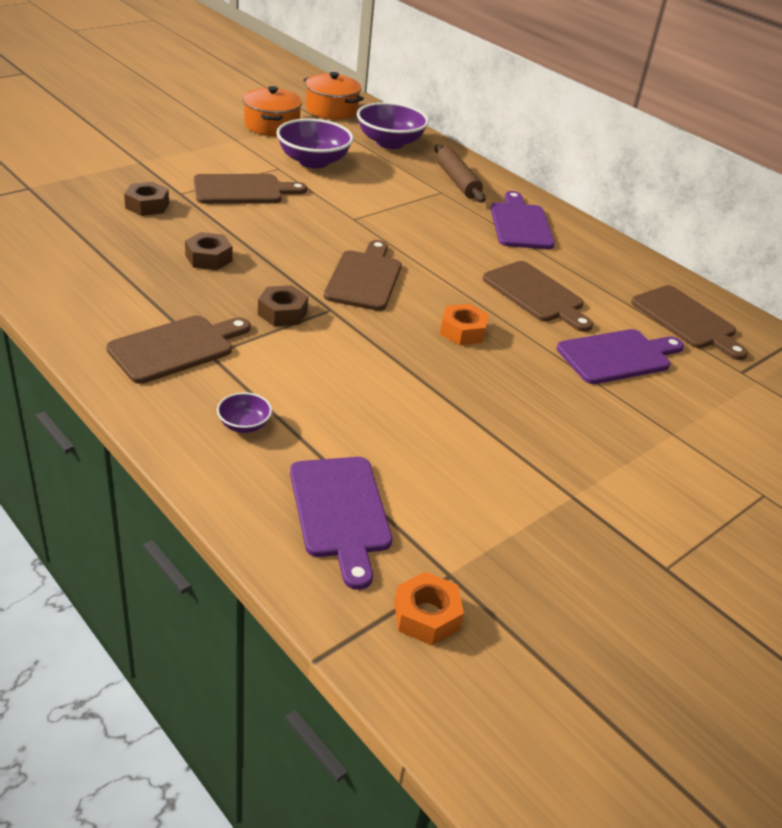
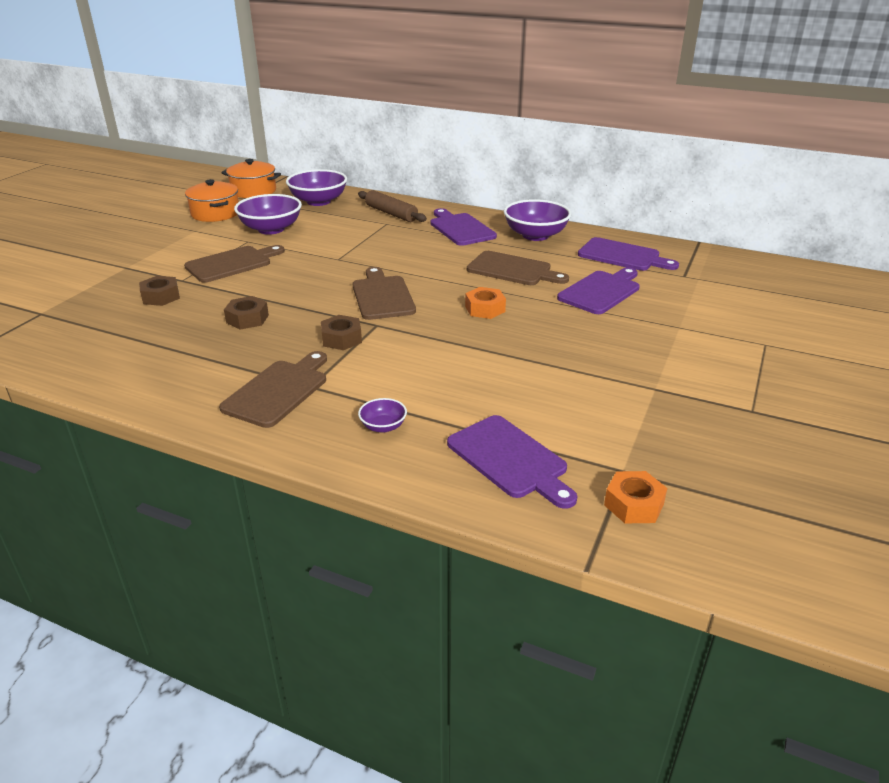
camera: 20 degrees left, 5 degrees down
(601, 260) = (535, 235): none -> purple bowl
(686, 320) = (622, 256): brown cutting board -> purple cutting board

